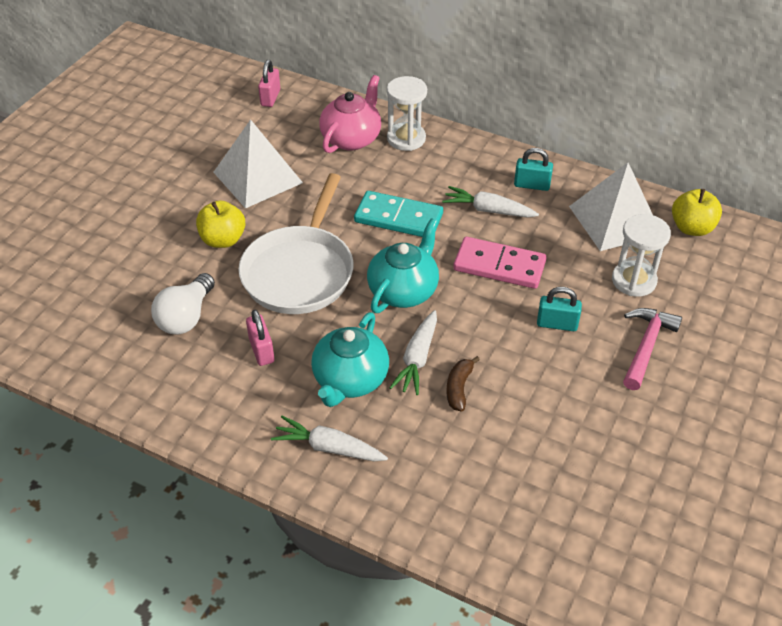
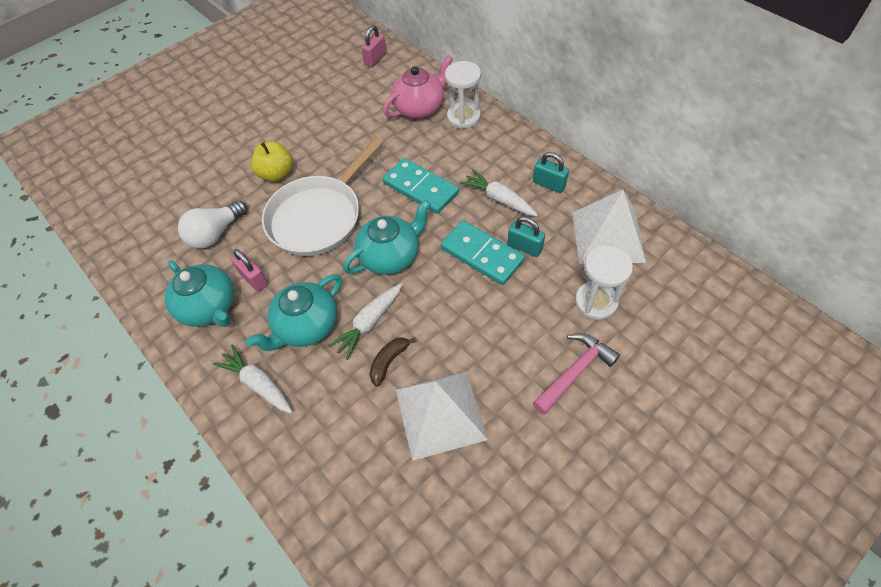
camera: 25 degrees right, 10 degrees up
(226, 391) = (209, 307): none -> turquoise teapot
(258, 177) = (330, 126): white pyramid -> white pyramid (440, 414)
(261, 350) = (254, 279): pink padlock -> pink padlock turned 45 degrees counterclockwise
(499, 266) = (482, 254): pink domino -> turquoise domino
(557, 324) = (504, 325): turquoise padlock -> turquoise padlock (524, 247)
(692, 228) = (678, 263): yellow apple -> none

